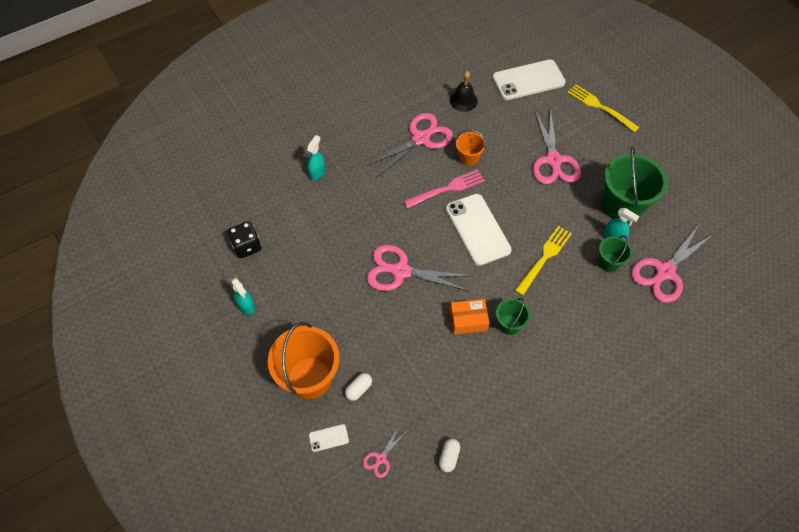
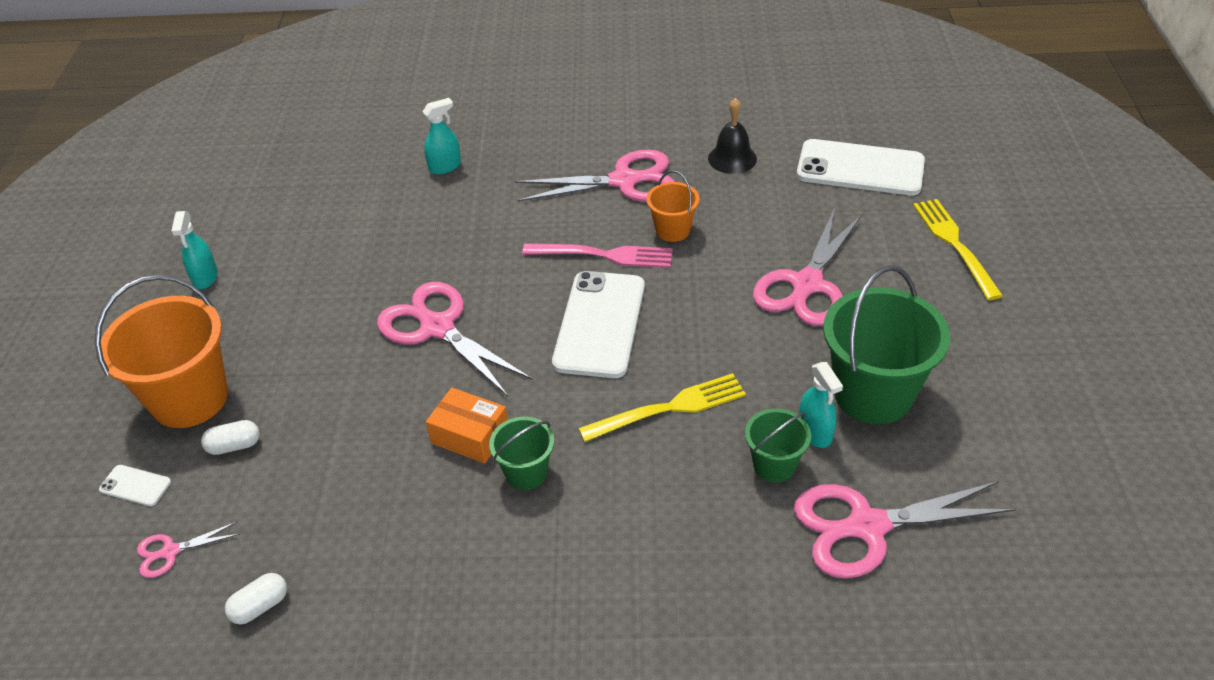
camera: 35 degrees right, 15 degrees down
(247, 246) = (275, 213): black dice -> none

